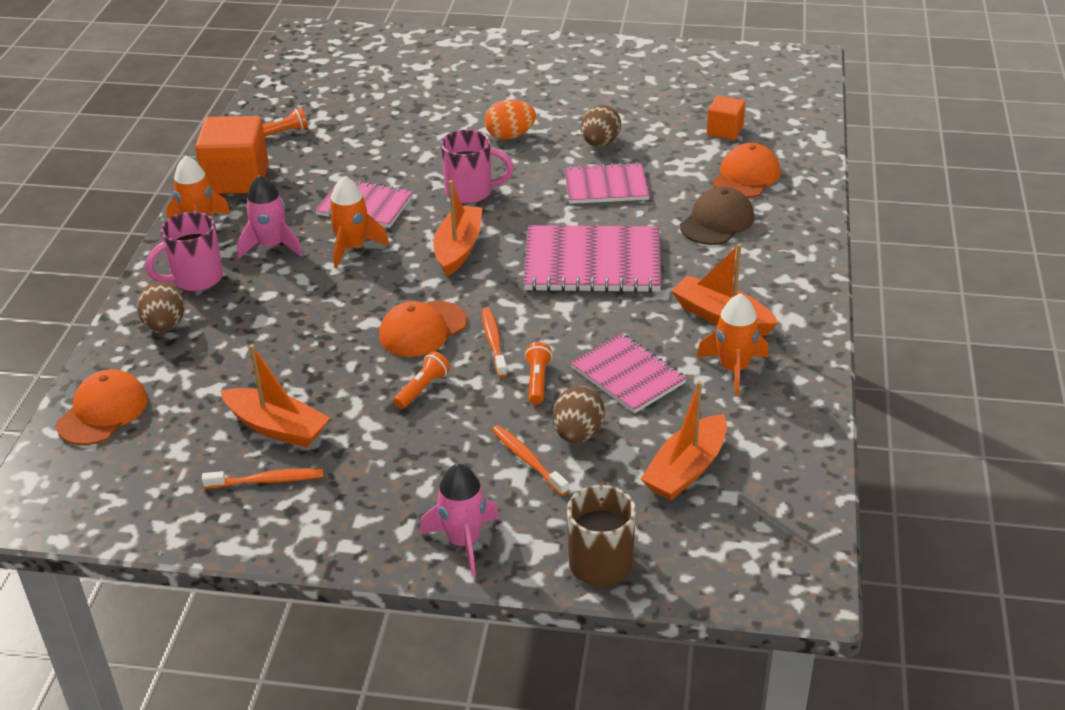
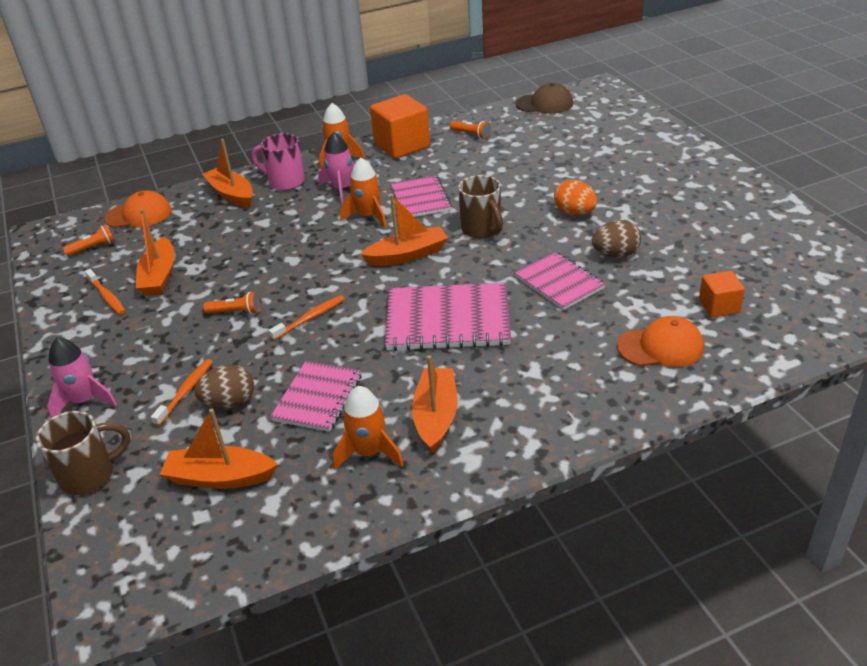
camera: 60 degrees right, 0 degrees up
(165, 326) = (231, 194): brown egg -> orange boat
(422, 329) = (301, 283): orange cap -> none
(471, 192) = (482, 230): pink mug -> brown mug
(537, 381) = (279, 357): orange flashlight -> orange flashlight (93, 248)
(592, 263) = (448, 320): pink notebook -> pink notebook turned 60 degrees counterclockwise
(717, 221) = (572, 358): brown cap -> brown cap (544, 104)

